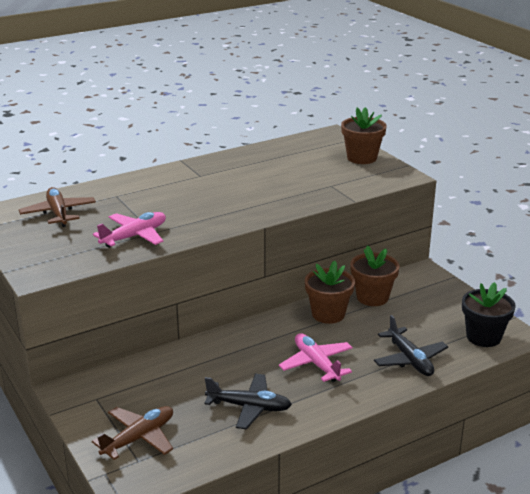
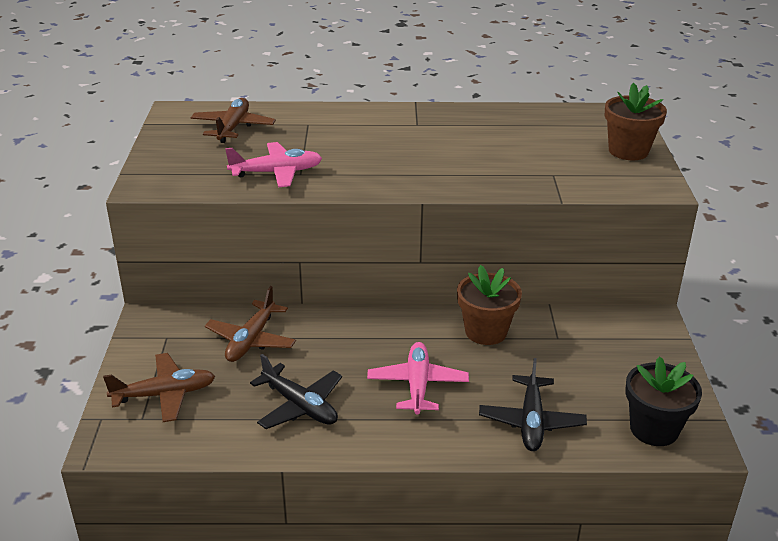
camera: 30 degrees right, 5 degrees up
(167, 377) = (251, 340): none -> brown plane
(372, 297) = (557, 329): brown flower pot -> none

